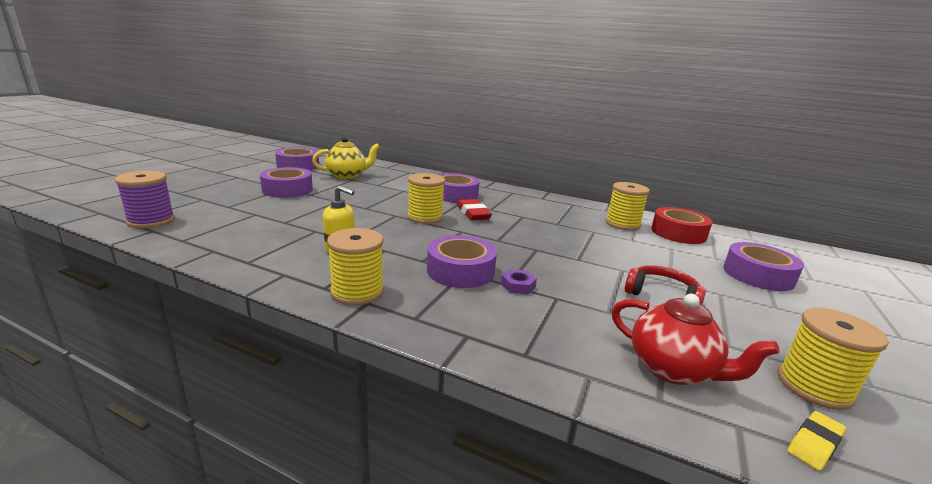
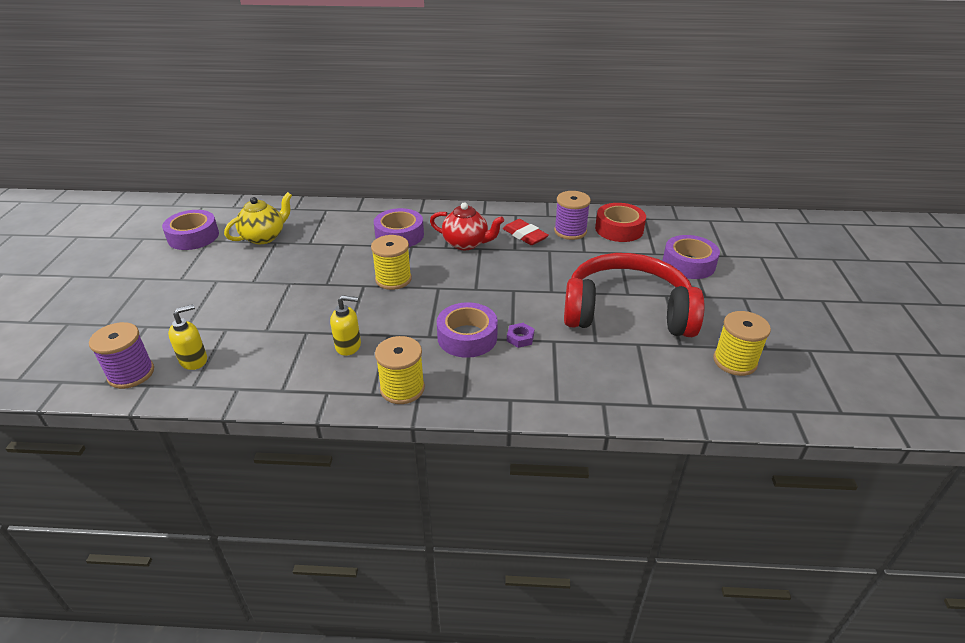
camera: 20 degrees left, 15 degrees up
(206, 225) = (194, 360): none -> yellow soap dispenser
(287, 190) = (222, 282): purple tape -> none
(473, 213) = (433, 259): red eraser -> red eraser (525, 235)
(622, 224) = (570, 231): yellow spool -> purple spool
(662, 295) = (627, 311): red headphones -> red headphones, size x2.27
(672, 369) = (652, 378): red teapot -> red teapot (466, 243)
(814, 443) = (738, 403): yellow eraser -> none

